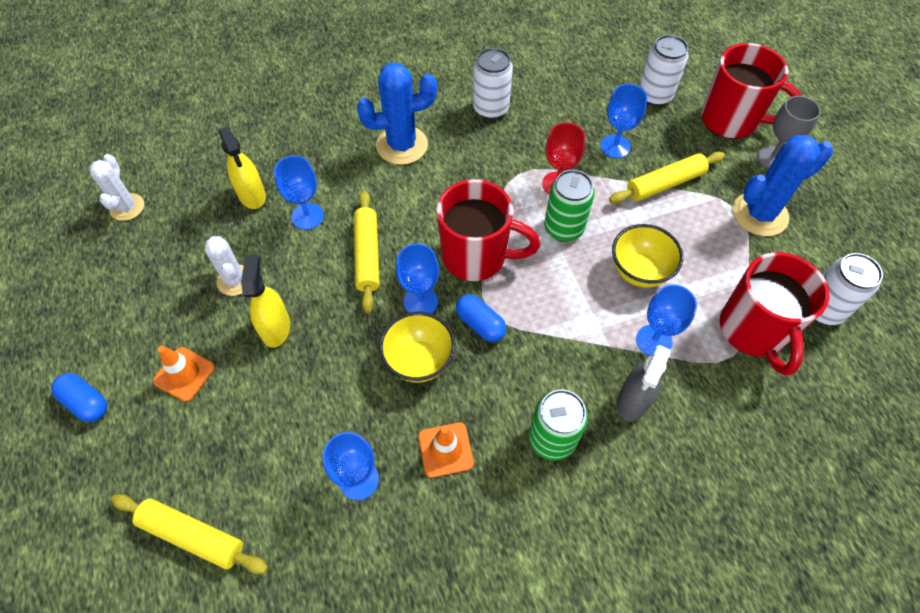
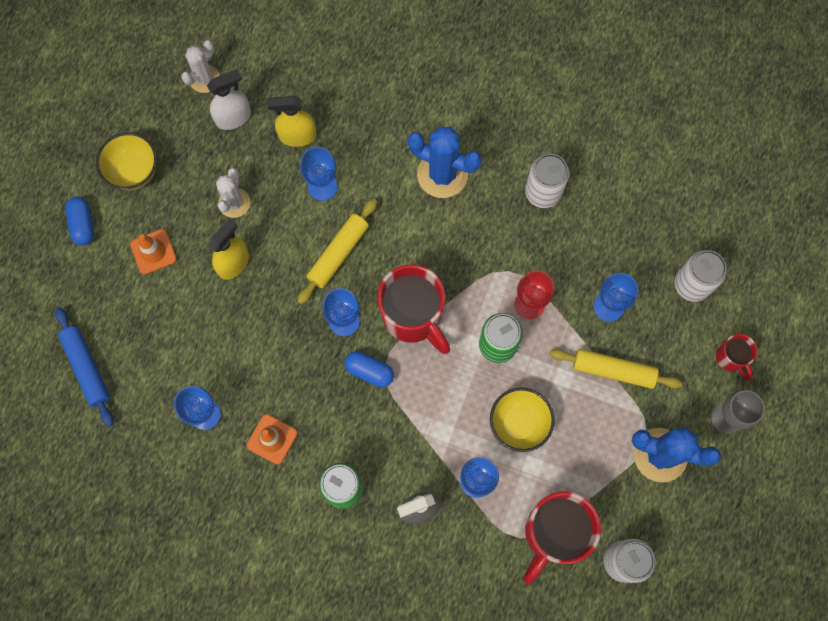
camera: 40 degrees right, 15 degrees up
(179, 218) = (233, 117): none -> white spray bottle
(193, 535) = (87, 368): yellow rolling pin -> blue rolling pin
(252, 195) = (297, 136): yellow spray bottle -> yellow spray bottle turned 75 degrees clockwise
(419, 361) = (306, 364): yellow bowl -> yellow bowl (134, 171)
(480, 324) = (369, 371): blue capsule -> blue capsule turned 60 degrees counterclockwise
(731, 121) = (730, 358): red mug -> red mug, size x0.50

